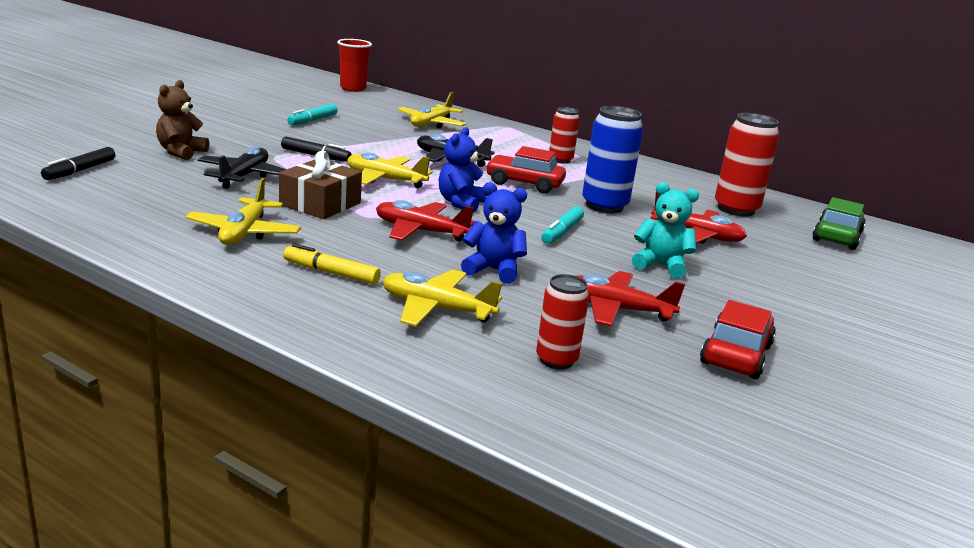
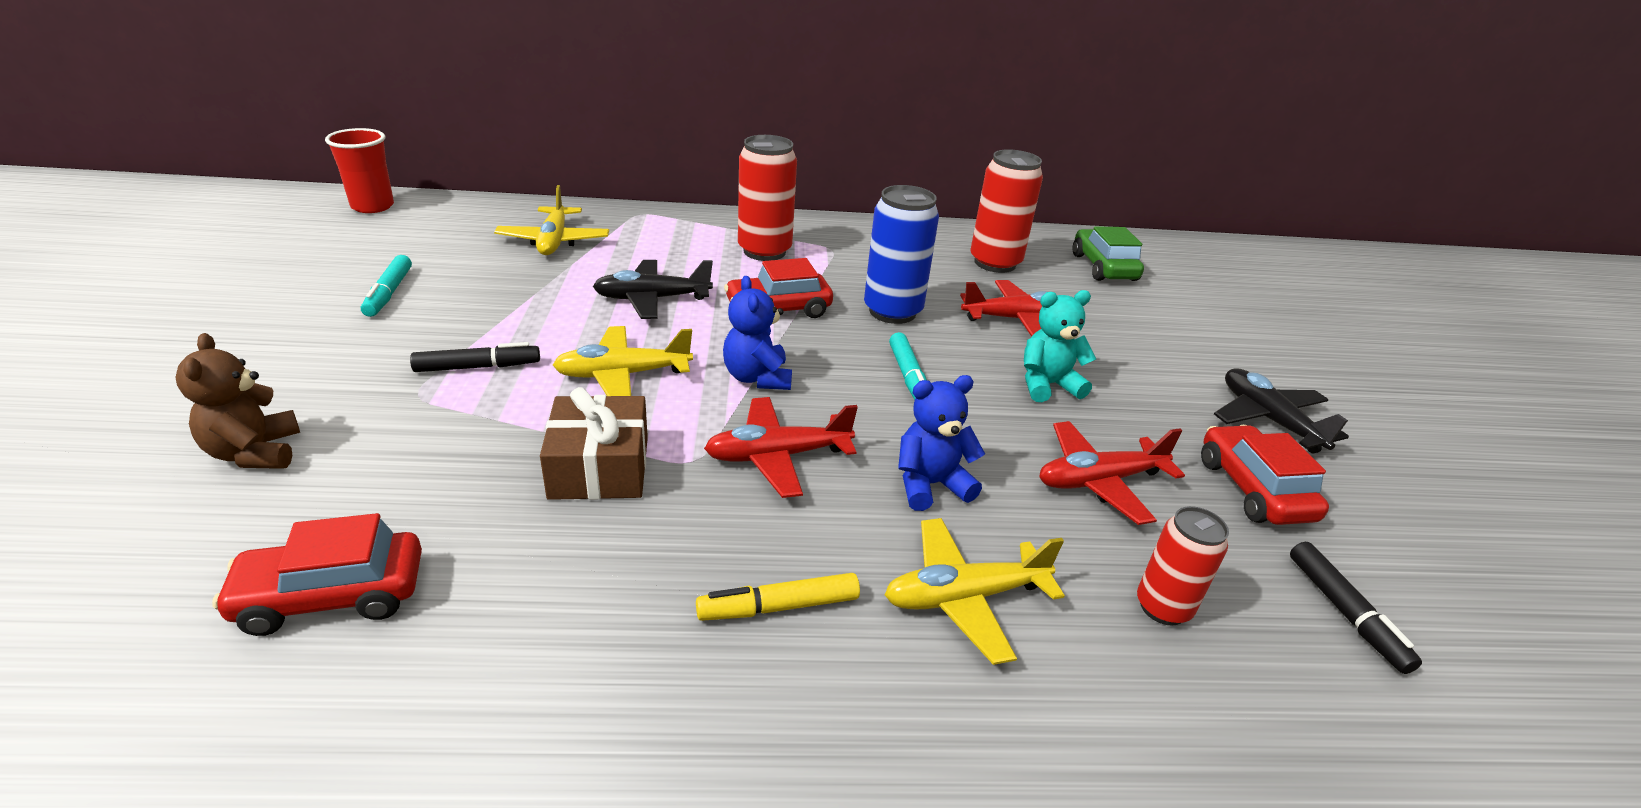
camera: 35 degrees left, 10 degrees up
(80, 170) = (105, 592): black marker -> black marker (1345, 613)
(151, 199) = (332, 596): none -> red car
(244, 176) = (425, 461): black plane -> black plane (1268, 420)
(244, 232) = (569, 591): yellow plane -> none
(560, 160) = (764, 251): red can -> red can, size x1.65

